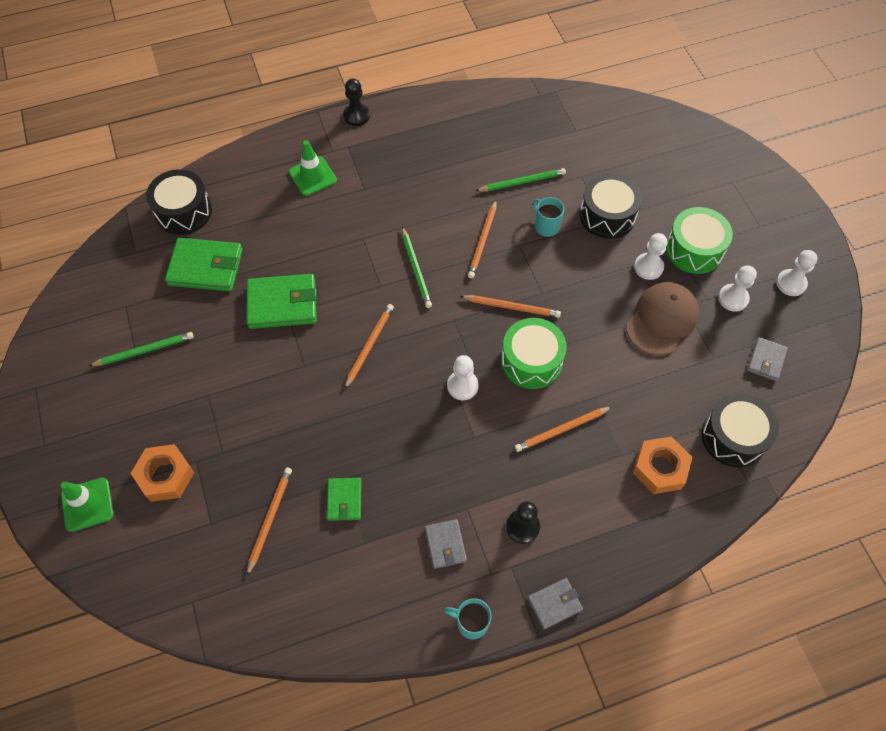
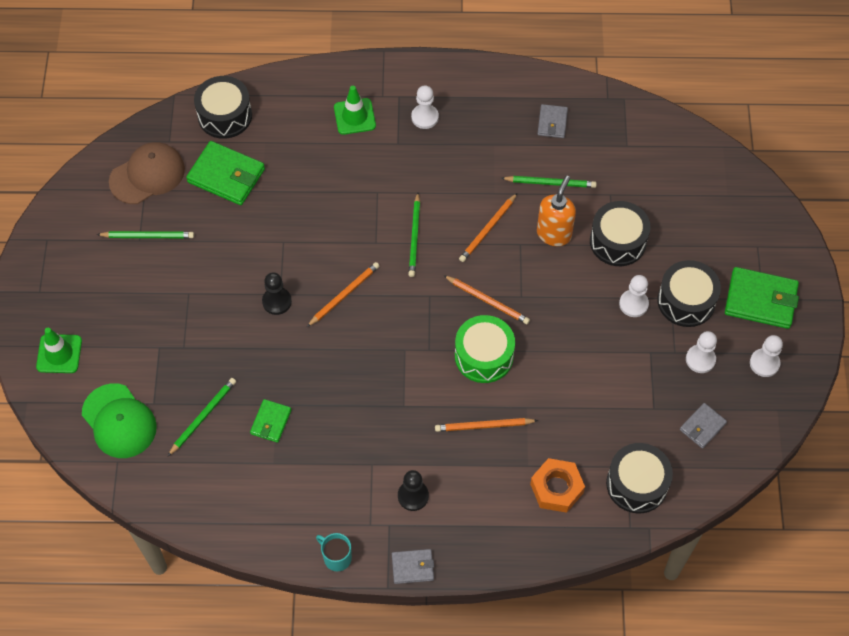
camera: 20 degrees right, 0 degrees up
(165, 476) = (129, 351): orange nut -> none
(179, 556) = (119, 421): none -> green cap
(270, 519) = (203, 416): orange pencil -> green pencil
(282, 304) = (282, 231): green wallet -> green wallet (760, 300)
(356, 116) = (419, 67): black pawn -> black pawn (277, 301)
(445, 544) = (341, 488): grey wallet -> grey wallet (552, 123)
(462, 386) = (412, 358): white pawn -> white pawn (425, 117)
(546, 226) = (554, 234): turquoise mug -> orange soap dispenser
(662, 319) = (622, 357): brown cap -> brown cap (147, 175)
(694, 249) = (686, 301): green drum -> black drum

